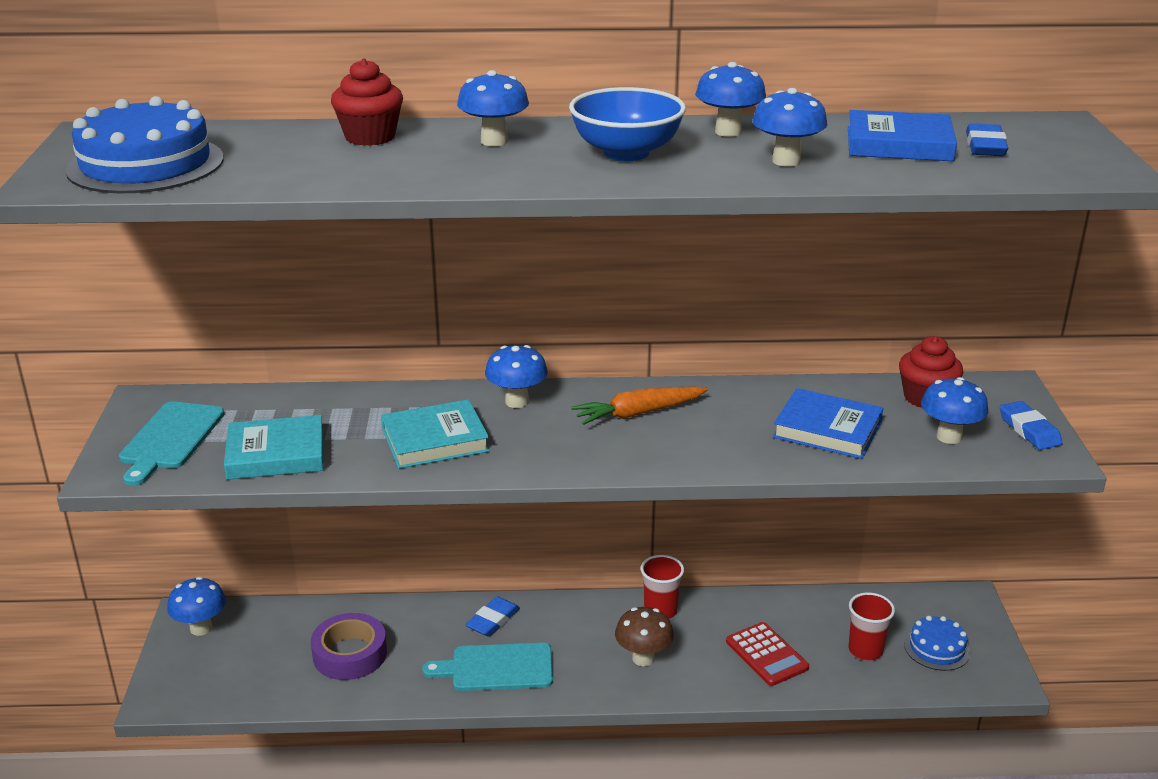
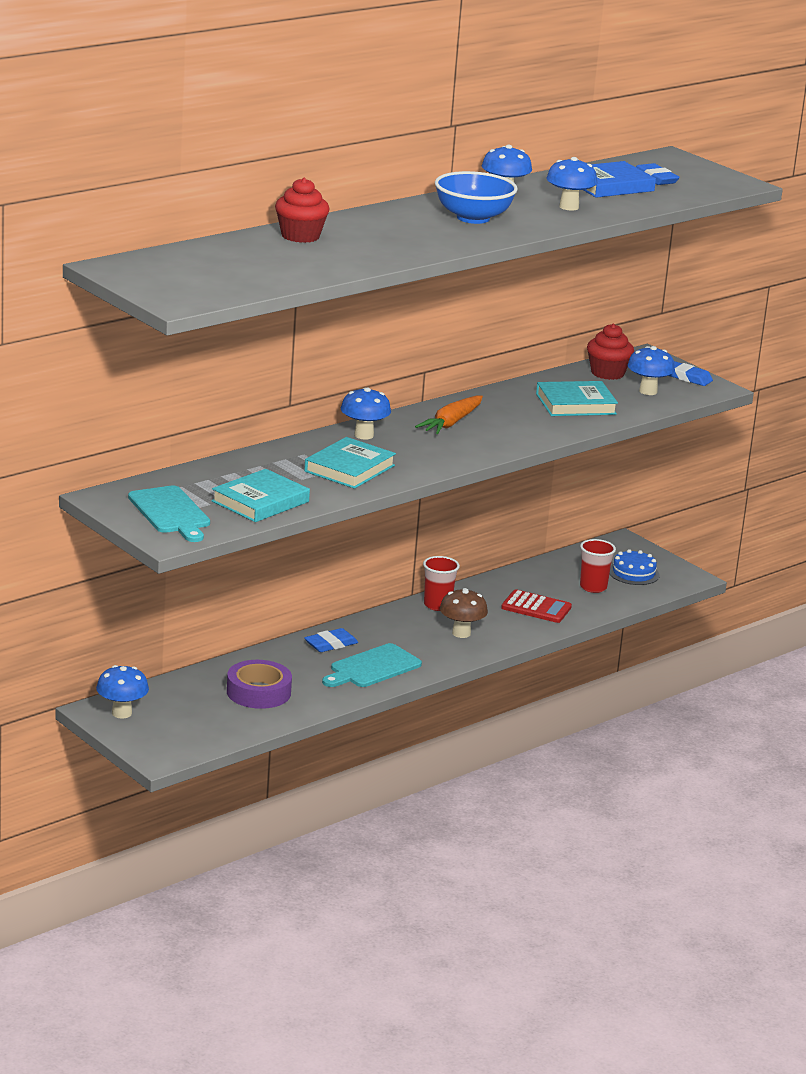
camera: 40 degrees left, 5 degrees down
(146, 164) = (203, 279): blue cake -> none
(493, 620) = (331, 644): blue eraser -> blue eraser turned 60 degrees clockwise
(494, 141) = (382, 225): blue mushroom -> none
(827, 429) = (575, 404): blue book -> turquoise book

